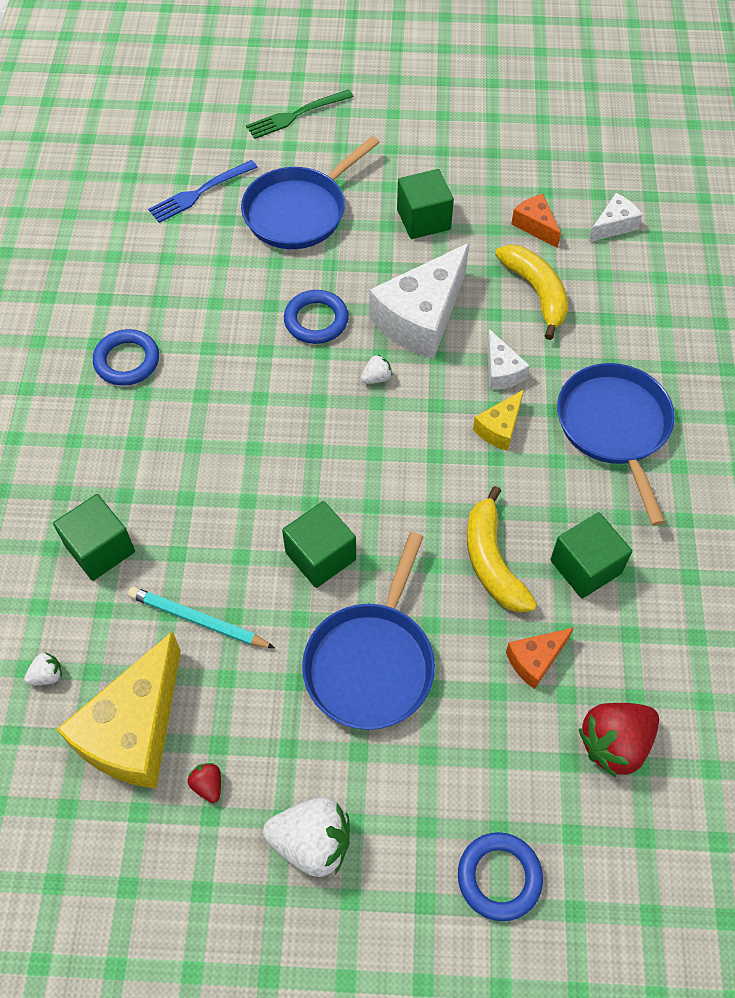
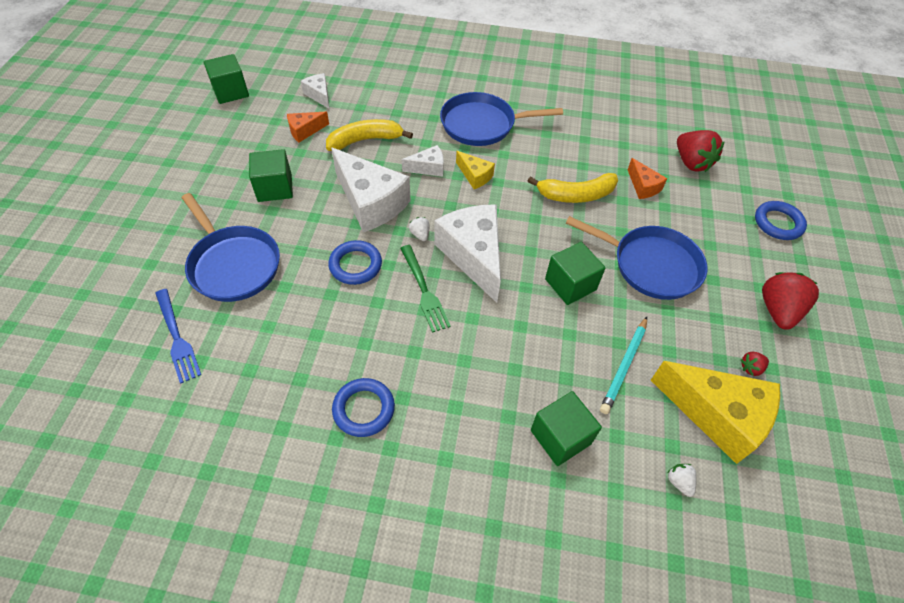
camera: 85 degrees left, 5 degrees down
(296, 115) = (114, 255): green fork -> green fork (424, 291)
(312, 842) = (778, 310): white strawberry -> red strawberry
(352, 440) = (473, 255): none -> white cheese
(585, 567) = (580, 154): green cube -> green cube (231, 92)

